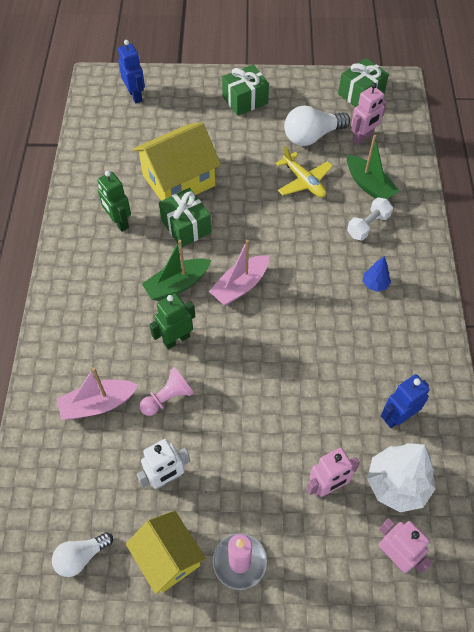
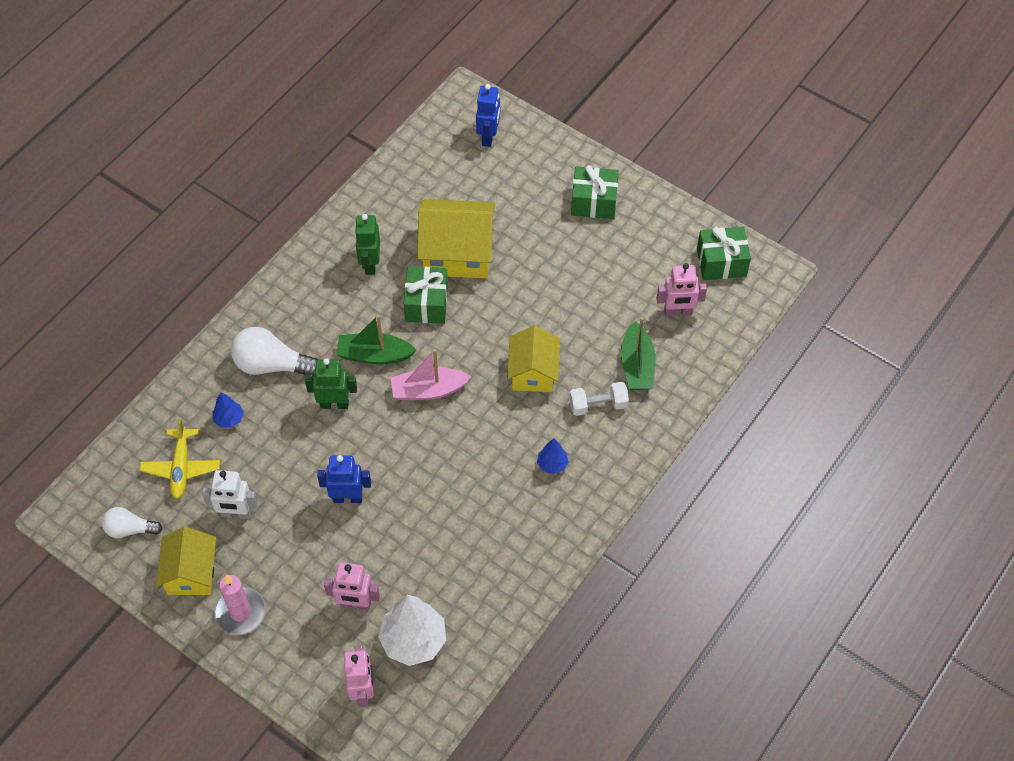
camera: 35 degrees right, 0 degrees up
(98, 404) = (229, 419): pink boat -> blue tree
(168, 398) = (288, 450): pink pawn -> none
(304, 181) = (576, 324): yellow plane -> yellow plane (181, 468)
(304, 229) = (533, 372): none -> yellow house
(312, 136) = (626, 281): white light bulb -> white light bulb (271, 365)
(397, 417) = (464, 589): blue robot -> blue robot (347, 498)

